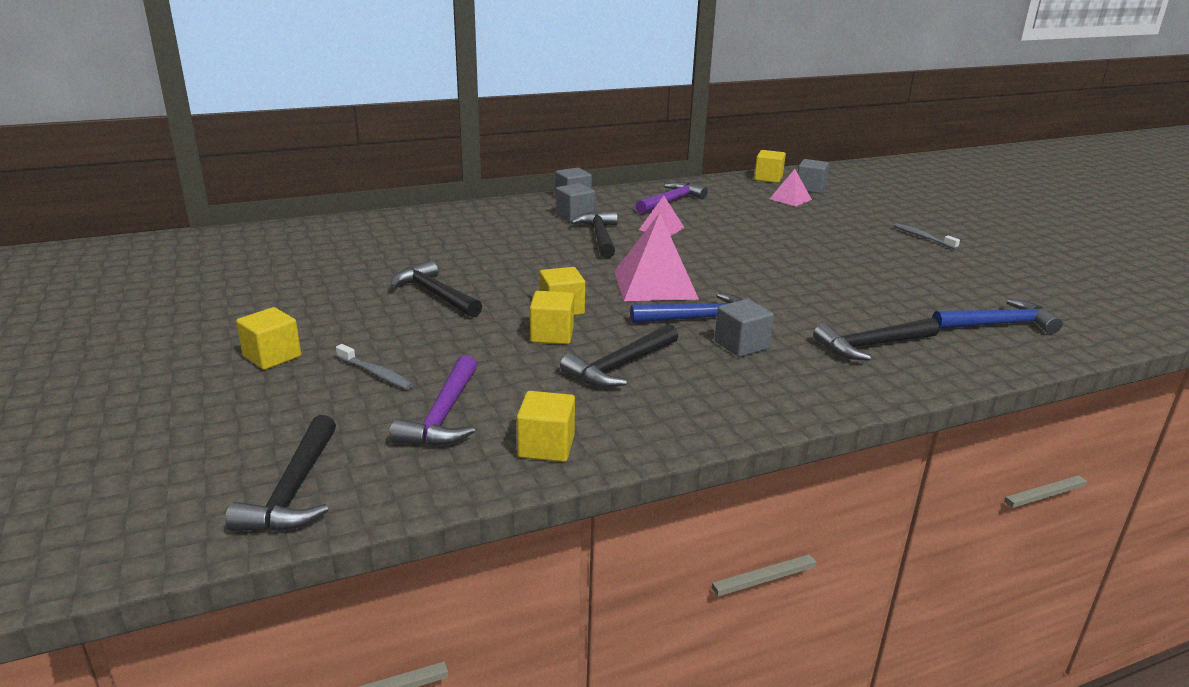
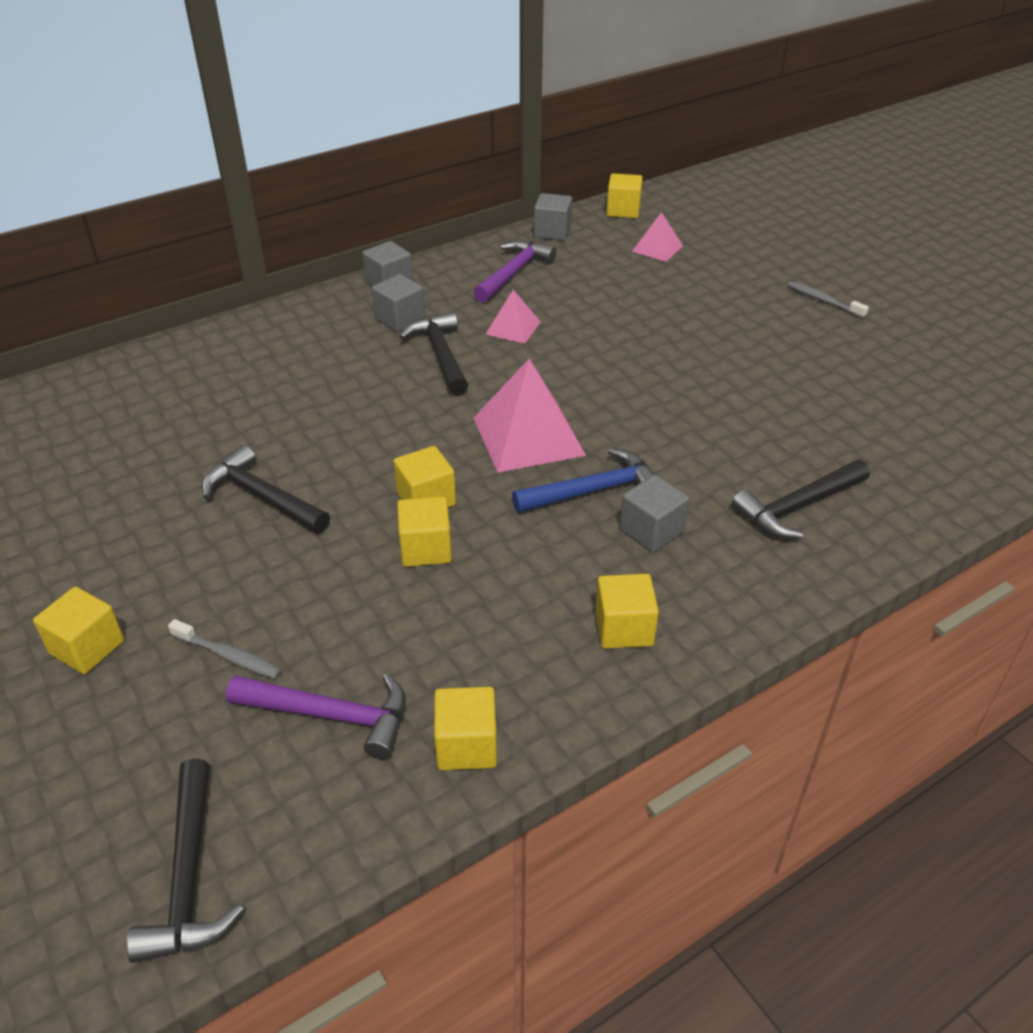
camera: 10 degrees left, 15 degrees up
(443, 416) = (332, 715): purple hammer -> purple hammer turned 75 degrees counterclockwise
(620, 366) = (519, 592): black hammer -> none
(701, 397) = (624, 628): none -> yellow cube
(810, 188) = (677, 224): grey cube -> grey cube (552, 232)
(998, 324) = (930, 447): blue hammer -> none

